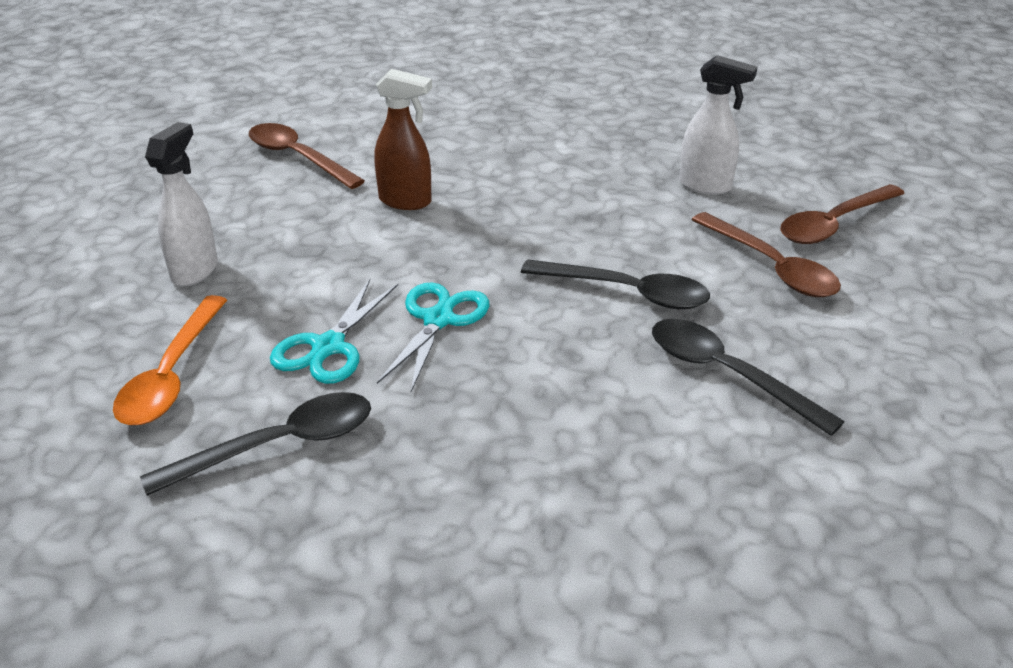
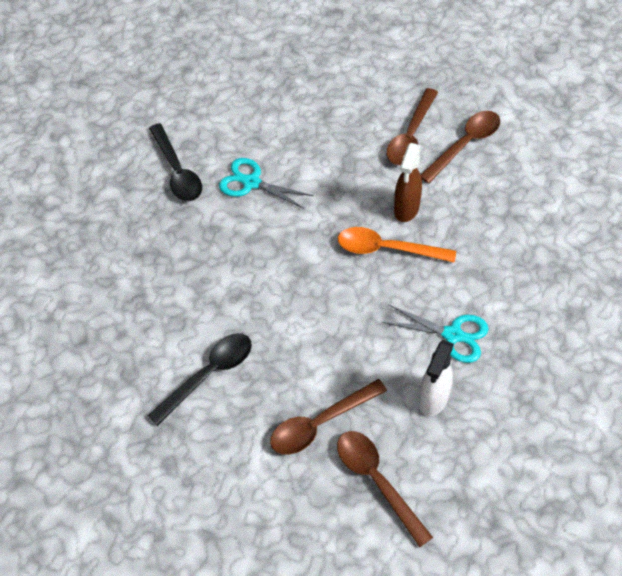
camera: 95 degrees right, 20 degrees up
(171, 375) = (234, 122): orange spoon -> orange spoon (387, 249)
(195, 270) = (327, 115): white spray bottle -> none
(268, 197) = (410, 136): none -> brown spoon
(438, 319) = (272, 231): turquoise scissors -> turquoise scissors (453, 335)
(628, 293) = (294, 331): black spoon -> none

